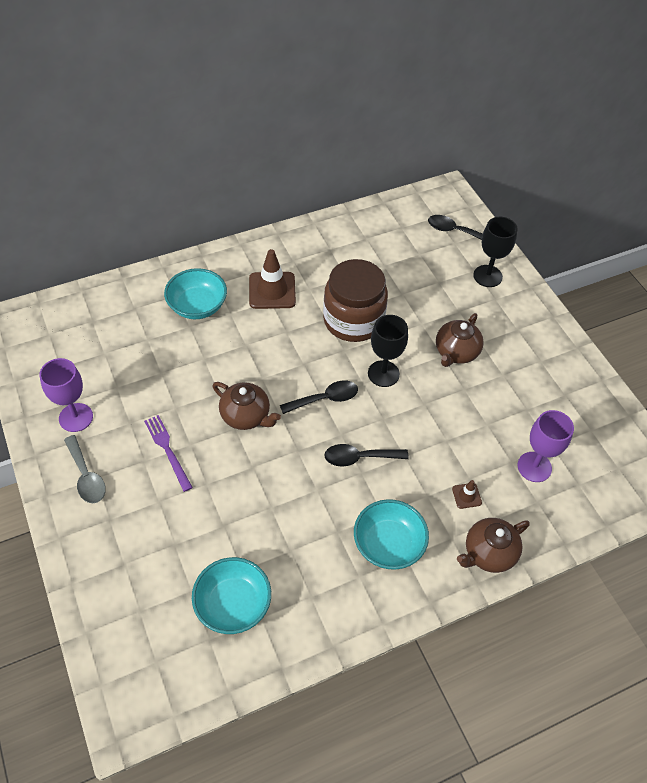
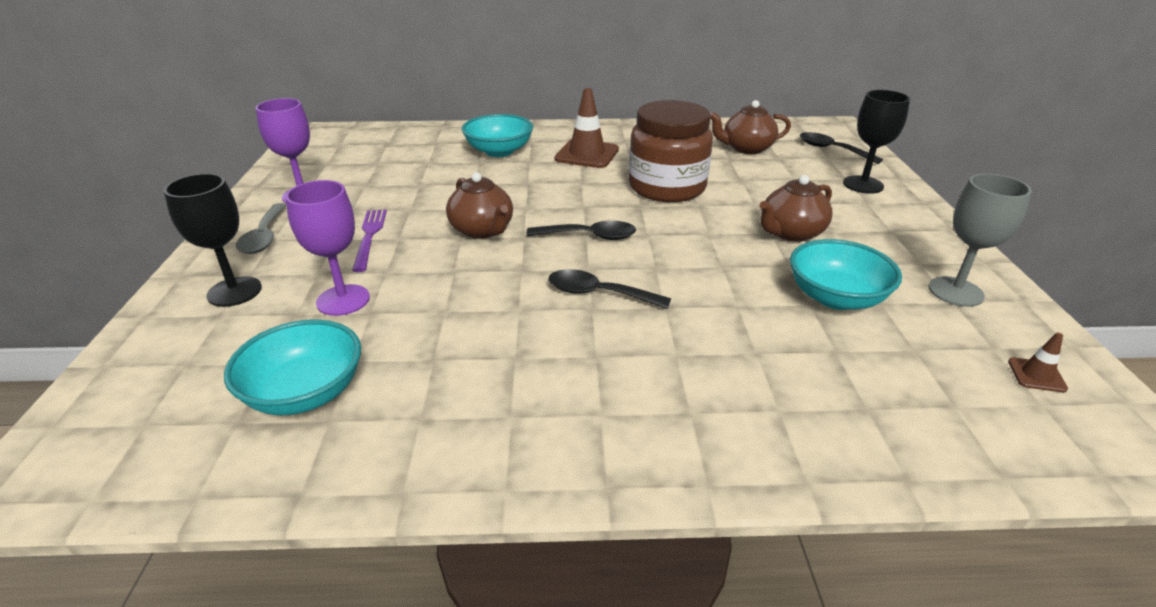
camera: 25 degrees right, 20 degrees down
(383, 373) = (679, 231): black goblet -> black goblet (234, 291)
(388, 544) = (581, 391): turquoise bowl -> turquoise bowl (836, 297)
(466, 496) = (741, 369): brown traffic cone -> brown traffic cone (1036, 375)
(488, 553) = (747, 449): brown teapot -> brown teapot (746, 148)
(534, 467) = (874, 365): purple goblet -> purple goblet (343, 300)
(565, 384) = (955, 291): none -> grey goblet

